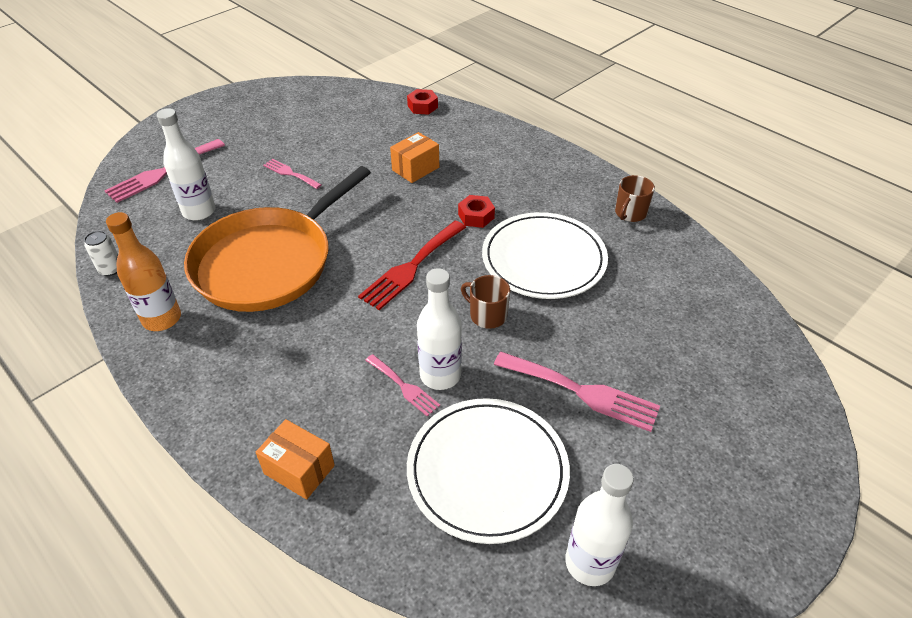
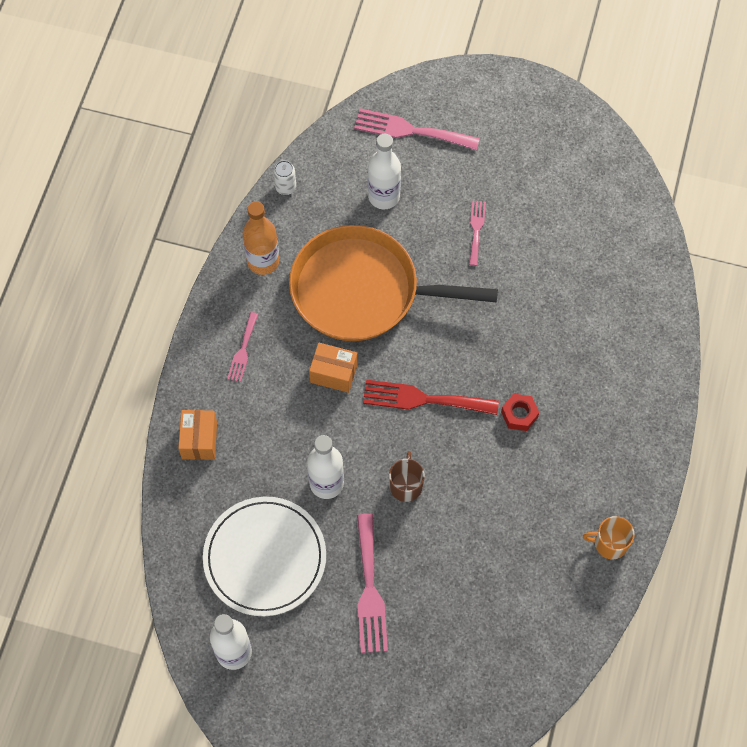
camera: 60 degrees right, 20 degrees up
(404, 386) = (302, 464): pink fork -> pink fork (243, 350)
(415, 169) = (552, 327): orange box -> orange box (334, 373)
(422, 106) = (656, 275): red nut -> none
(543, 259) = (499, 497): white plate -> none
(630, 213) = (609, 543): brown mug -> orange mug

